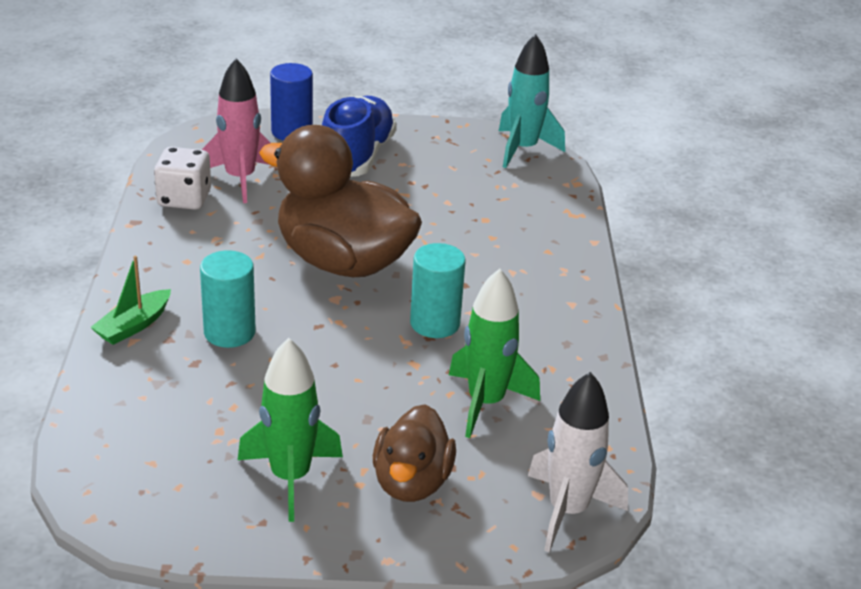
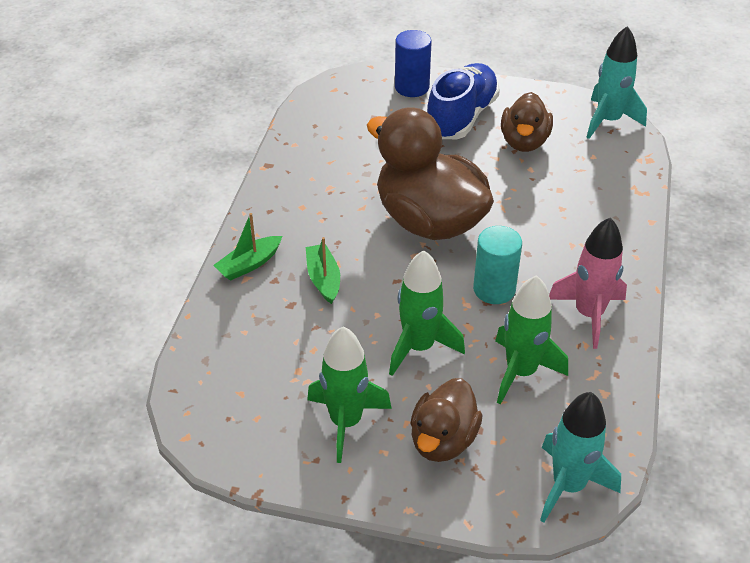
camera: 15 degrees right, 10 degrees up
(184, 199) = (311, 146): white dice -> none
(229, 332) = (323, 279): turquoise cylinder -> green boat
(240, 179) = (360, 131): pink rocket -> pink rocket (589, 314)
(361, 390) = (419, 347): none -> green rocket
(434, 176) = (524, 142): none -> brown duck
(567, 511) = (568, 485): white rocket -> turquoise rocket

